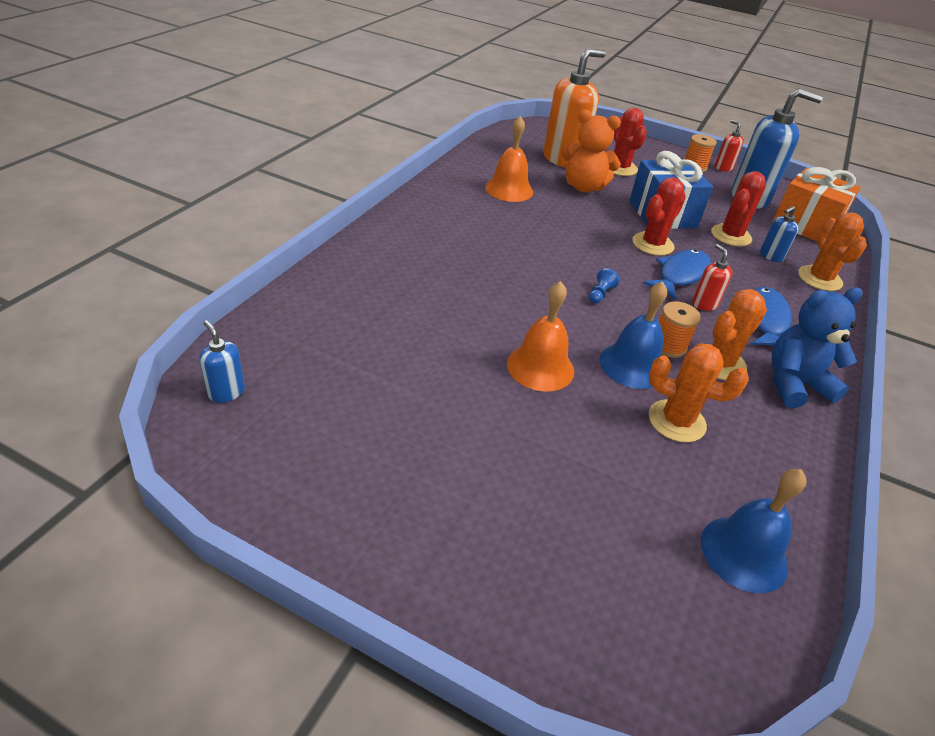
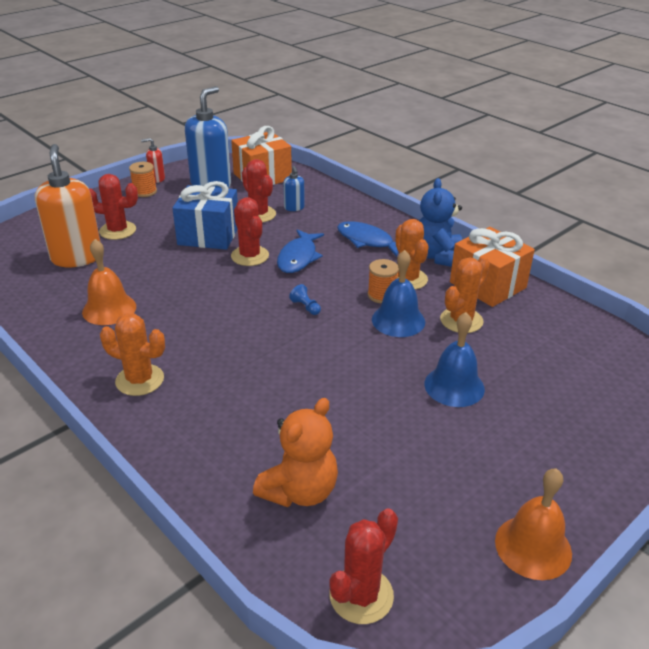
camera: 65 degrees left, 5 degrees down
(226, 392) = (361, 595): blue soap dispenser -> red cactus
(540, 367) = (386, 369): orange bell -> orange bell (533, 547)
(584, 187) = (137, 262): orange teddy bear -> orange teddy bear (300, 491)
(680, 275) = (298, 257): blue fish -> blue fish turned 135 degrees counterclockwise
(704, 304) = (339, 260): red soap dispenser -> none
(744, 553) = (576, 335): blue bell -> blue bell (454, 386)
(777, 441) = (487, 285): none -> orange gift
(819, 279) = (331, 199): orange cactus -> orange cactus (140, 380)

